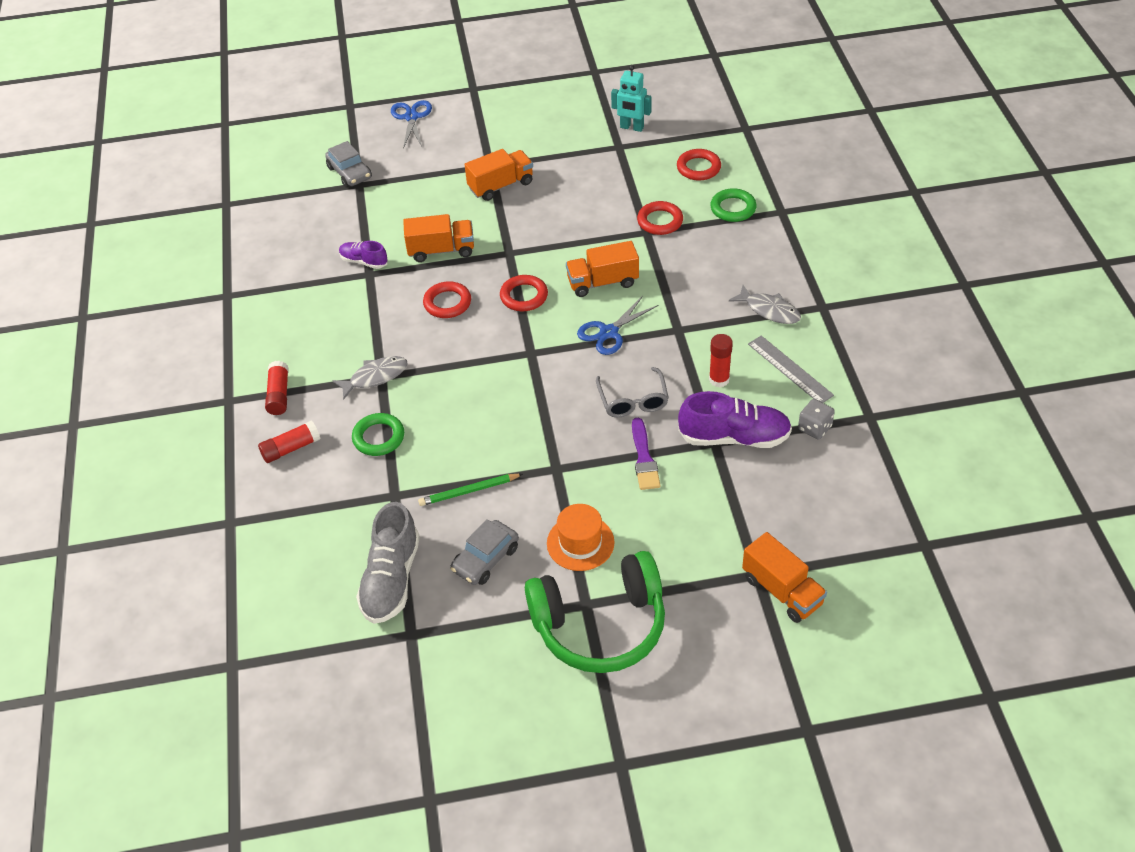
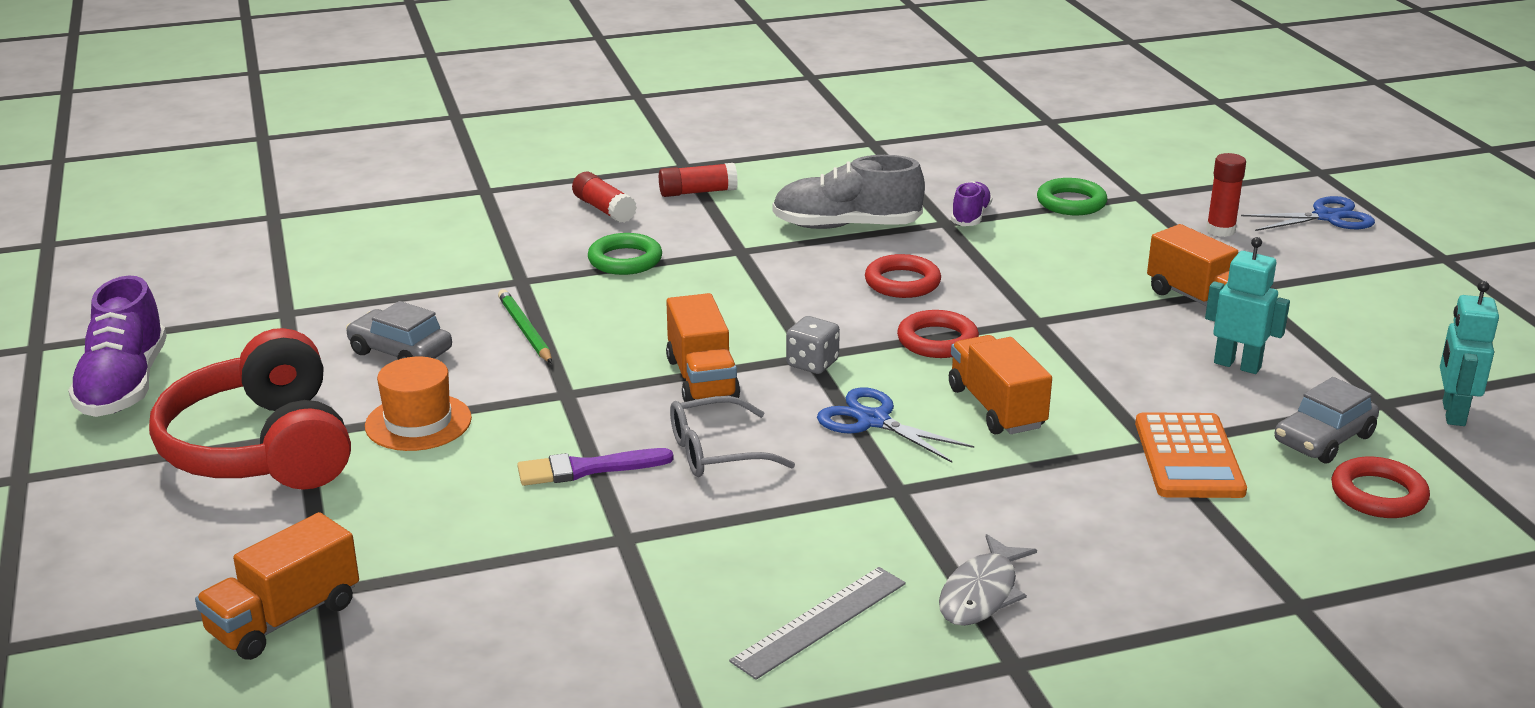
camera: 80 degrees right, 20 degrees down
(350, 173) = (1161, 187): grey car -> grey car (1323, 439)
(375, 377) = (738, 247): grey fish -> none
(391, 579) = (378, 292): grey shoe -> grey shoe (846, 226)
(441, 250) = (1018, 268): orange truck -> orange truck (702, 379)
(573, 186) = (1237, 365): none -> turquoise robot
(600, 625) = (261, 448): green headphones -> red headphones
(660, 221) = (1188, 457): red ring -> orange calculator
(719, 379) = (779, 538): red glue stick -> red glue stick (1220, 230)
(733, 208) = (1273, 541): green ring -> green ring (1071, 203)
(734, 437) = (637, 559): purple shoe -> purple shoe (124, 385)
(814, 428) = (665, 654): grey dice -> grey dice (812, 363)

